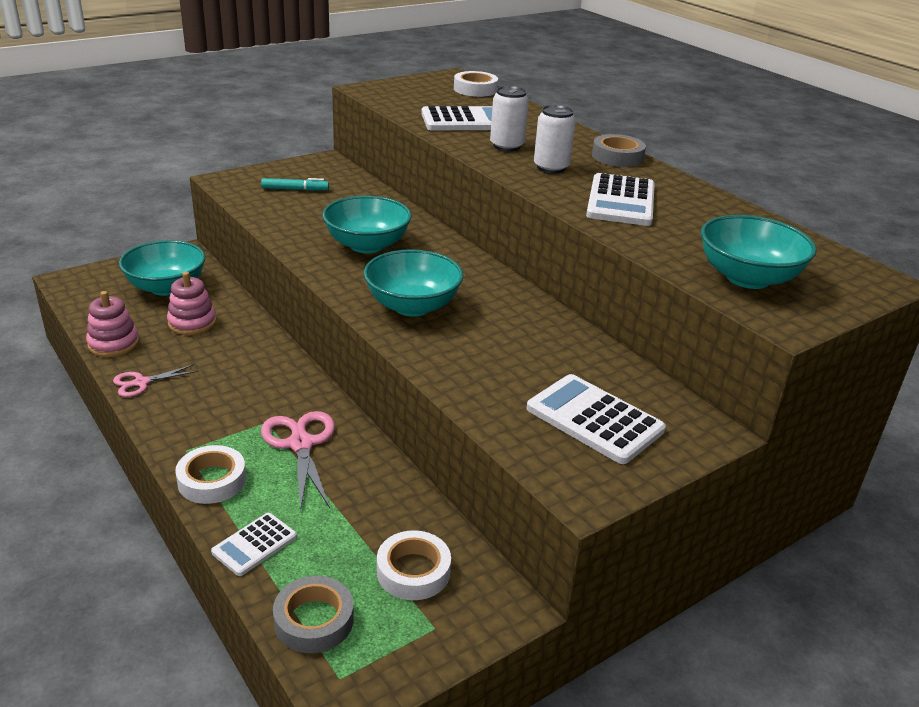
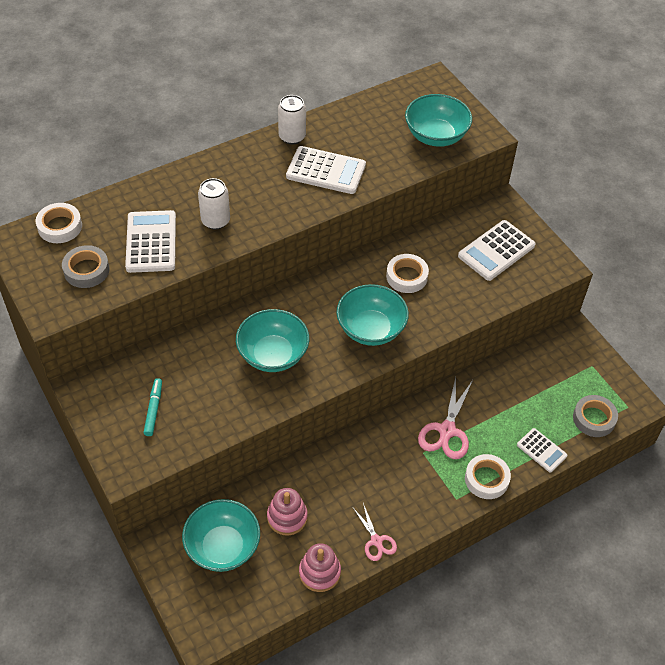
camera: 85 degrees left, 20 degrees up
(301, 444) = (447, 430): pink scissors -> pink scissors turned 60 degrees counterclockwise
(413, 571) = (554, 373): white tape -> white tape (406, 276)
(551, 167) = (263, 199): white can -> white can (292, 137)
(617, 157) = (240, 157): grey tape -> grey tape (86, 270)

